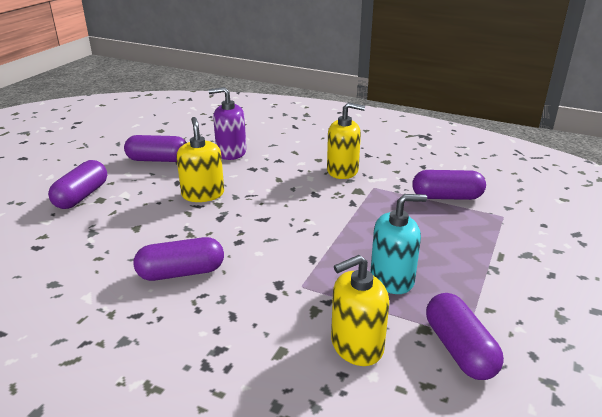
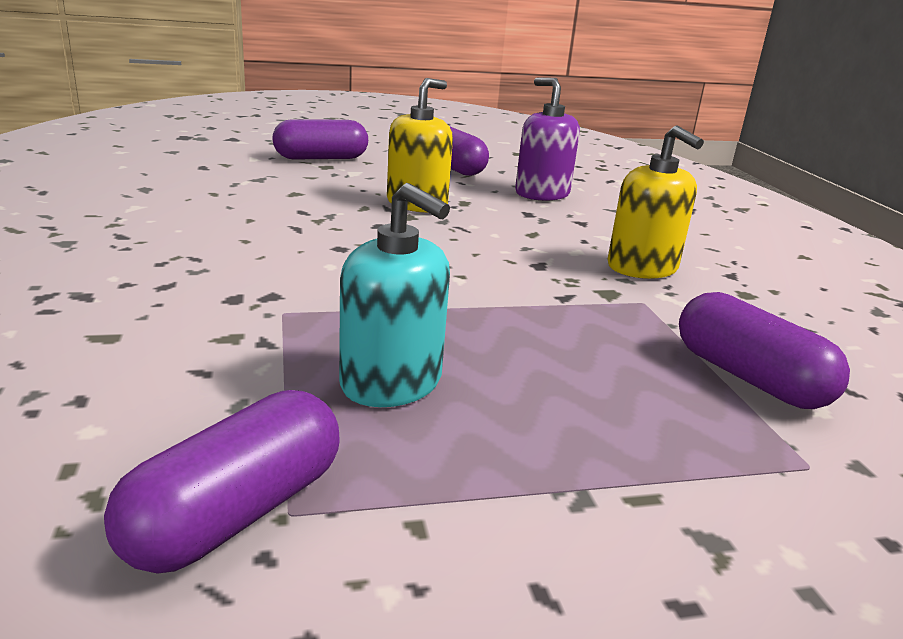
camera: 50 degrees right, 5 degrees down
(181, 272) = (229, 235): purple capsule -> none
(356, 345) = (165, 394): yellow soap dispenser -> none

